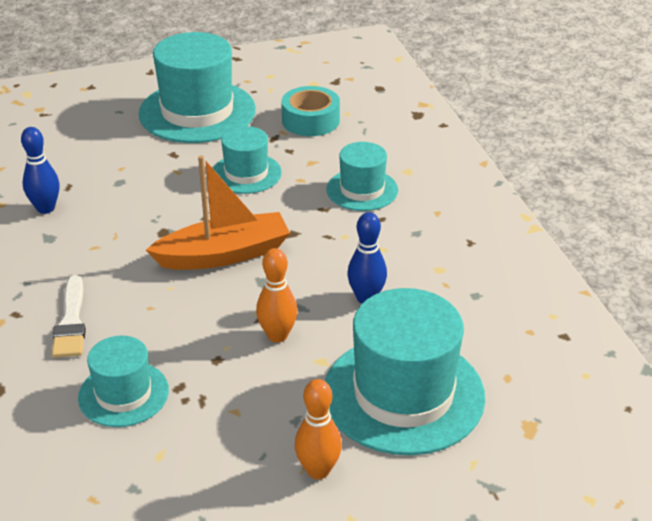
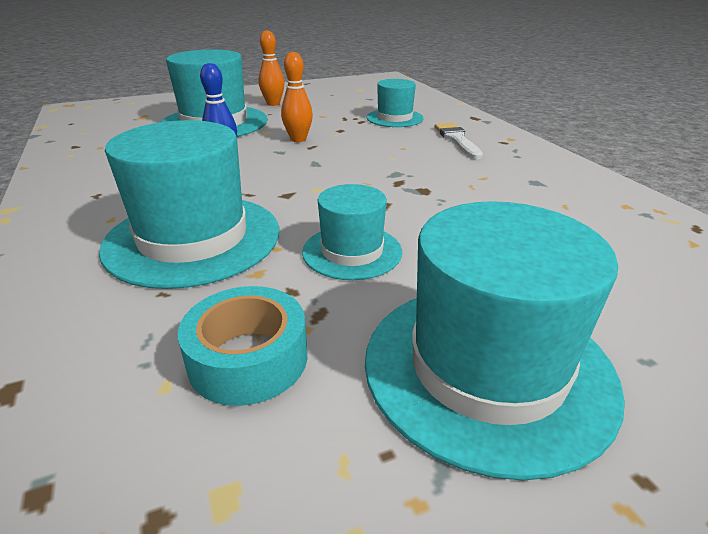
camera: 175 degrees right, 5 degrees down
(45, 208) = (571, 204): blue bowling pin -> none
(224, 255) = (354, 177): orange boat -> none
(362, 190) = (193, 238): turquoise hat -> turquoise hat, size x1.80

